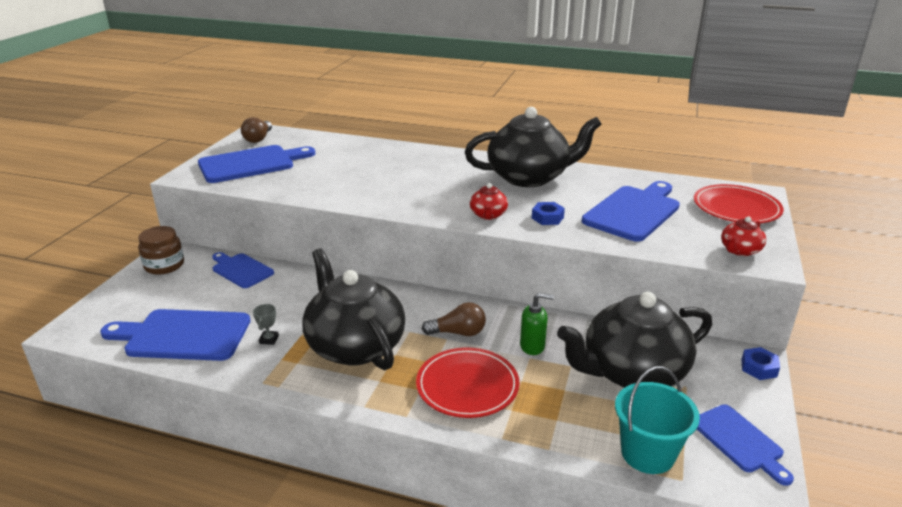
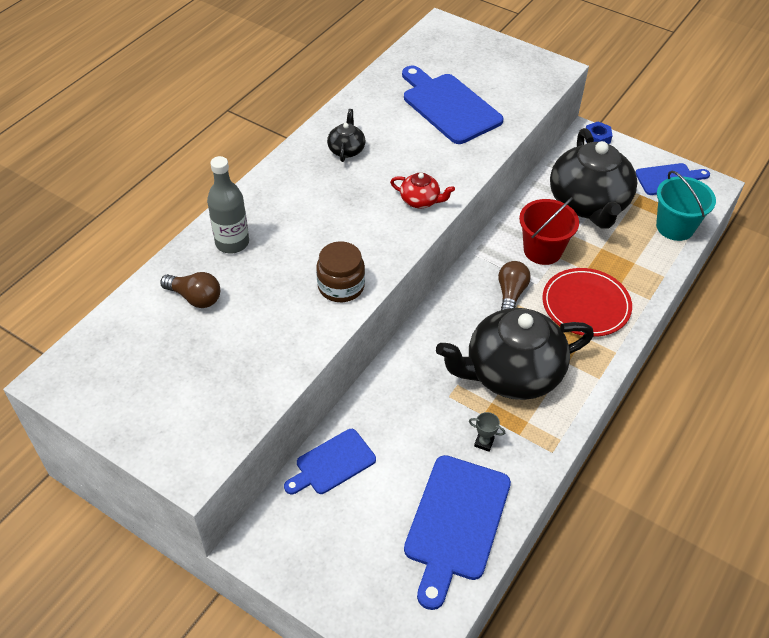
camera: 75 degrees left, 20 degrees up
(164, 265) = (288, 550): brown jar -> brown jar (341, 286)
(251, 164) = (184, 392): blue cutting board -> none
(258, 139) = (90, 379): brown light bulb -> brown light bulb (195, 297)
(395, 155) = (232, 243): none -> grey bottle
(529, 177) = (346, 149): black teapot -> black teapot, size x0.43
(532, 346) = (542, 250): green soap dispenser -> red bucket
(547, 218) = (441, 162): blue nut -> none
(736, 208) = (463, 48): red plate -> none
(739, 250) = (534, 75): red teapot -> none

